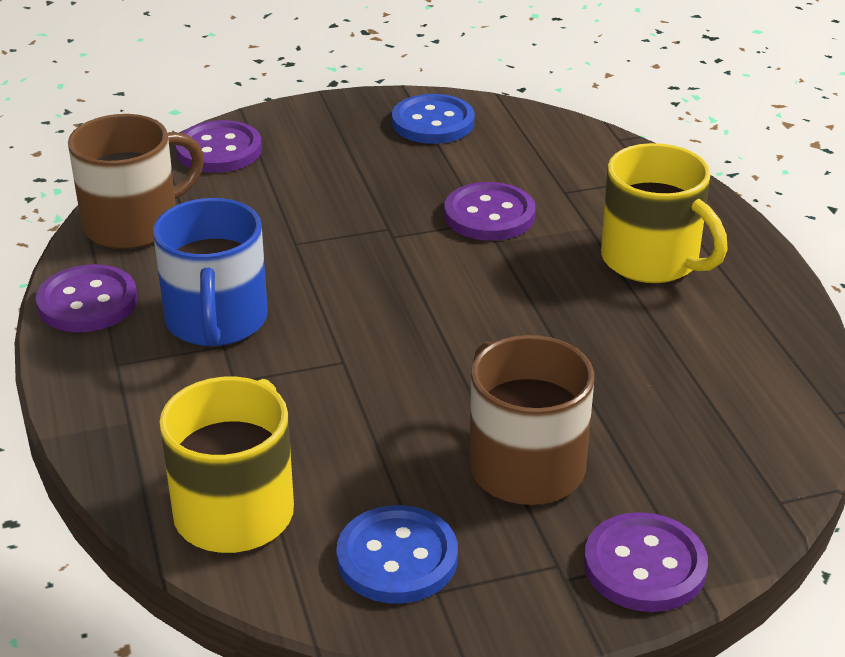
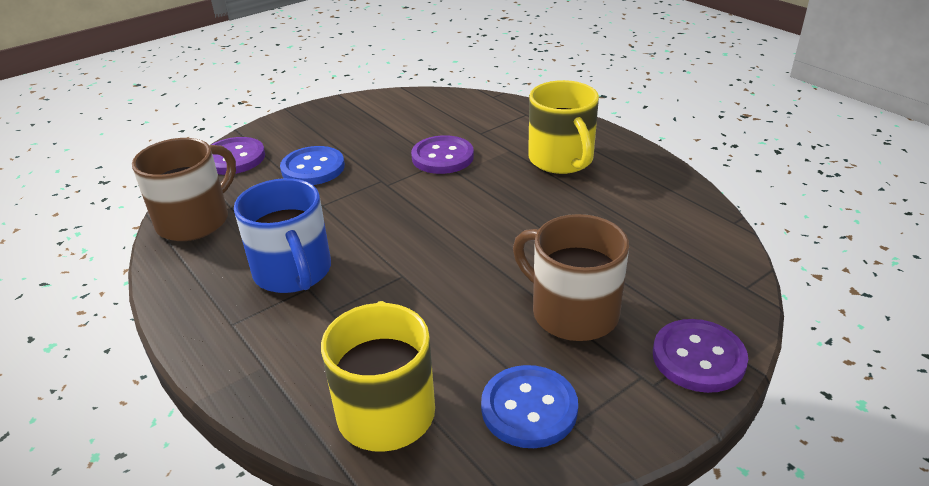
camera: 20 degrees left, 0 degrees up
(87, 302) = (185, 284): purple button -> none
(433, 122) = (371, 111): blue button -> blue button (313, 168)
(652, 260) = (561, 160): yellow mug -> yellow mug turned 45 degrees clockwise

